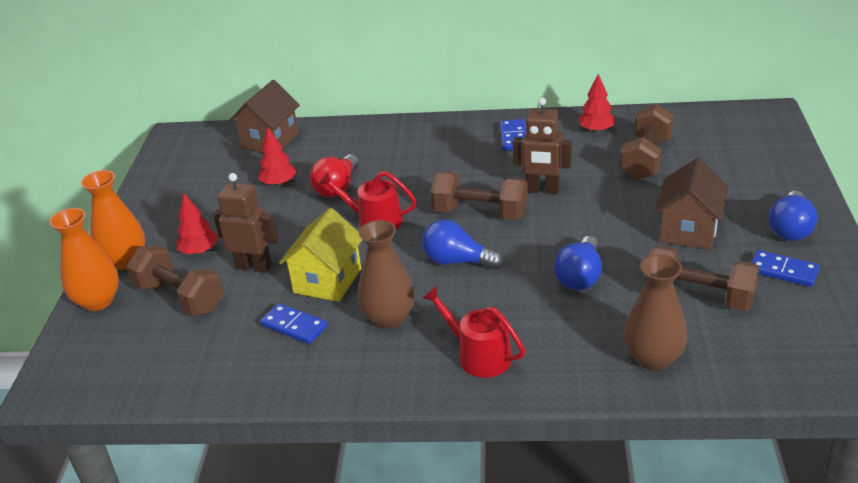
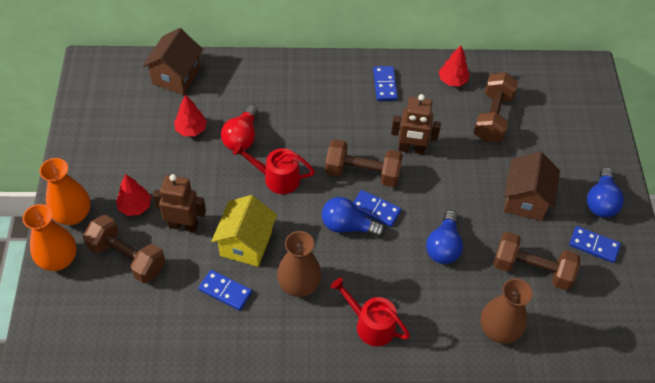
camera: 10 degrees left, 20 degrees up
(494, 245) = (376, 209): none -> blue domino

